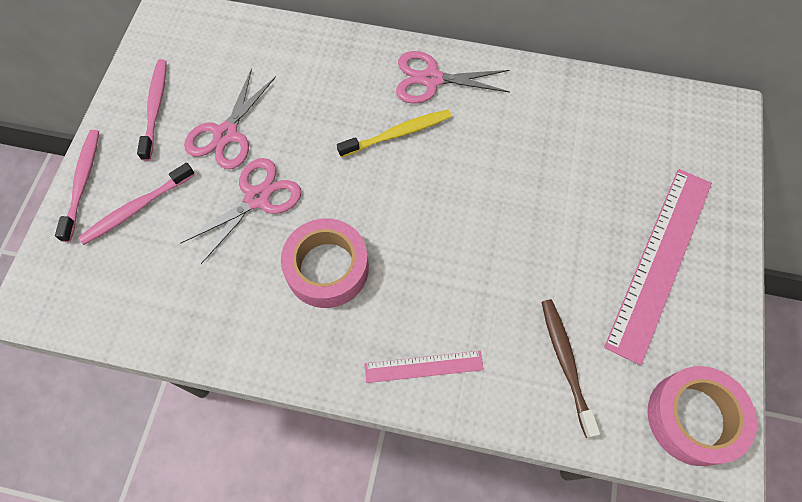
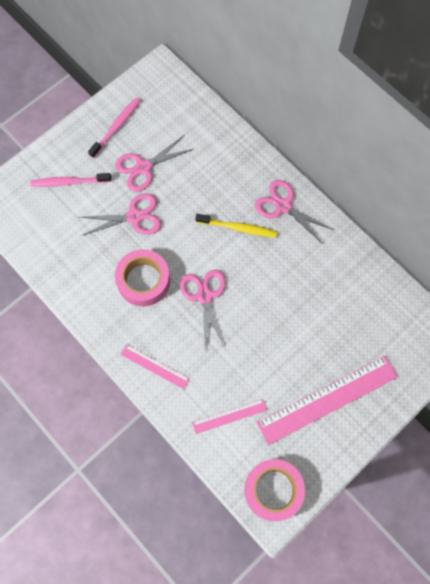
camera: 35 degrees right, 5 degrees up
(83, 183) = (51, 149): pink toothbrush -> none
(419, 237) = (205, 296): none -> pink scissors
(566, 363) = (229, 416): brown toothbrush -> pink ruler

